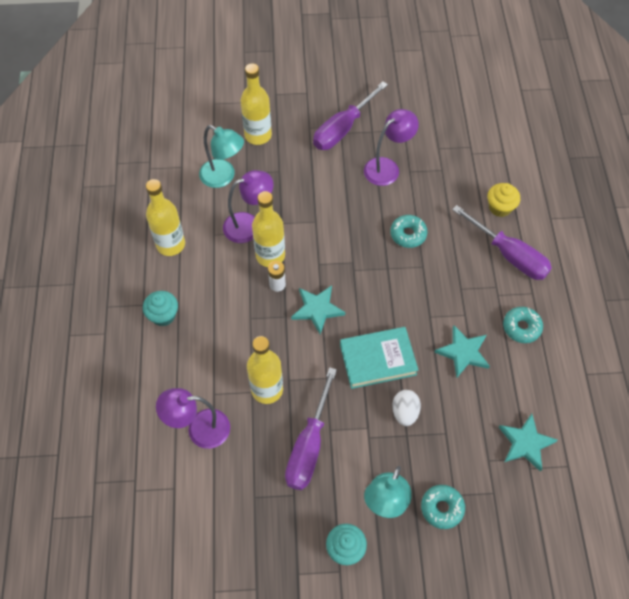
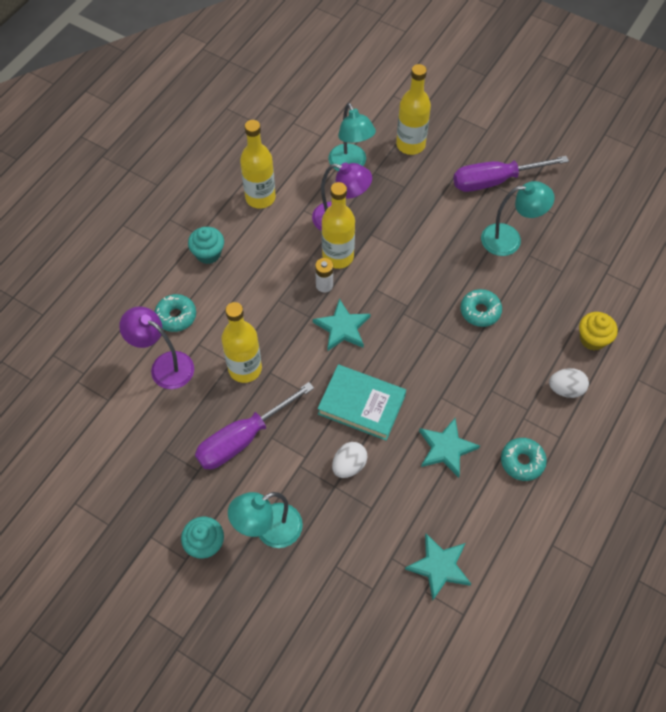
camera: 35 degrees right, 0 degrees up
(387, 167) = (509, 239): purple lamp -> turquoise lamp
(442, 508) = (315, 569): turquoise donut -> turquoise donut (176, 316)
(510, 255) = (565, 389): purple screwdriver -> white egg

